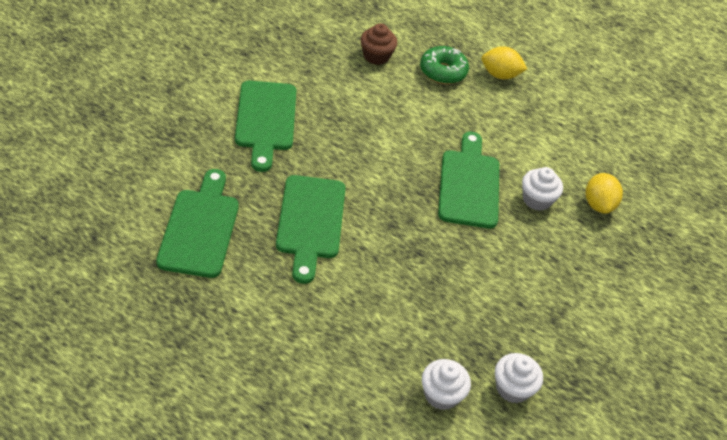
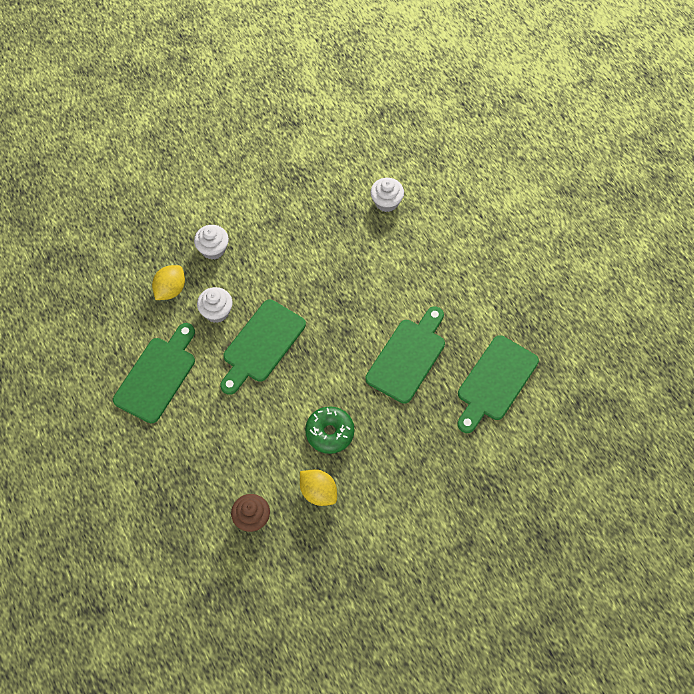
camera: 145 degrees left, 15 degrees up
(265, 120) = (397, 473): green cutting board -> green cutting board (157, 375)
(443, 72) = (200, 475): green donut -> green donut (330, 433)
(500, 75) = (148, 451): yellow lemon -> yellow lemon (318, 492)
(512, 388) = (338, 189): white cupcake -> white cupcake (213, 249)

